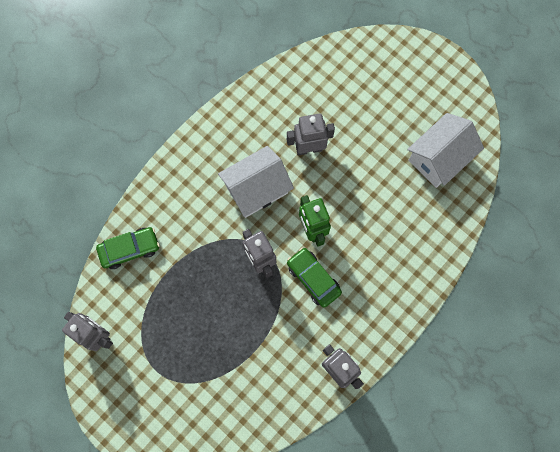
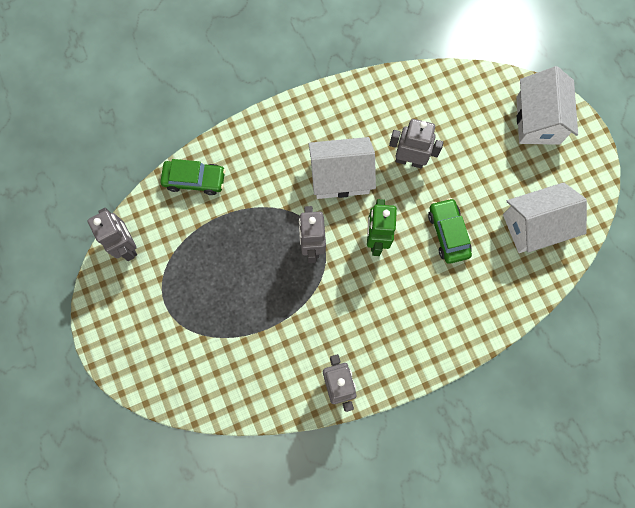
camera: 25 degrees right, 0 degrees up
(313, 278) = (355, 286): green car -> green car (448, 233)
(400, 66) = (537, 120): none -> white house

